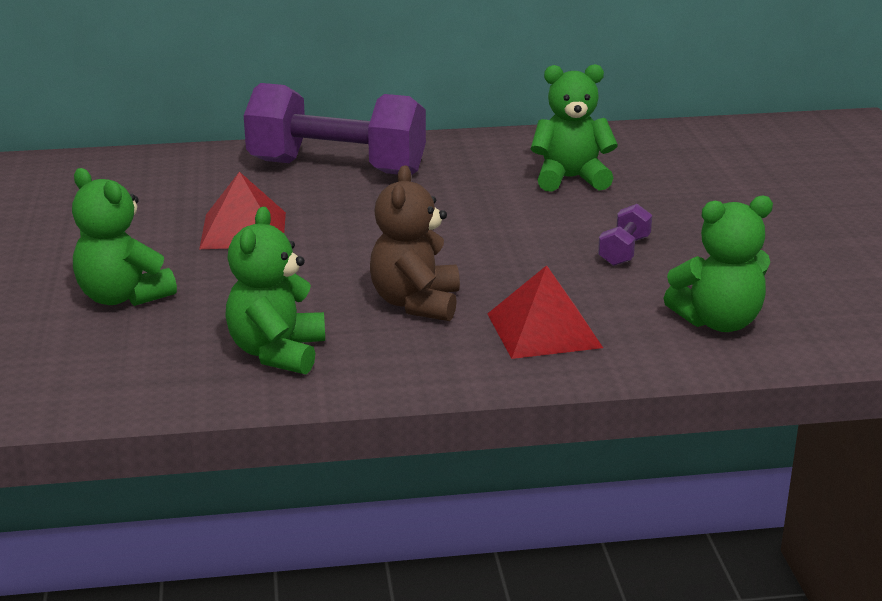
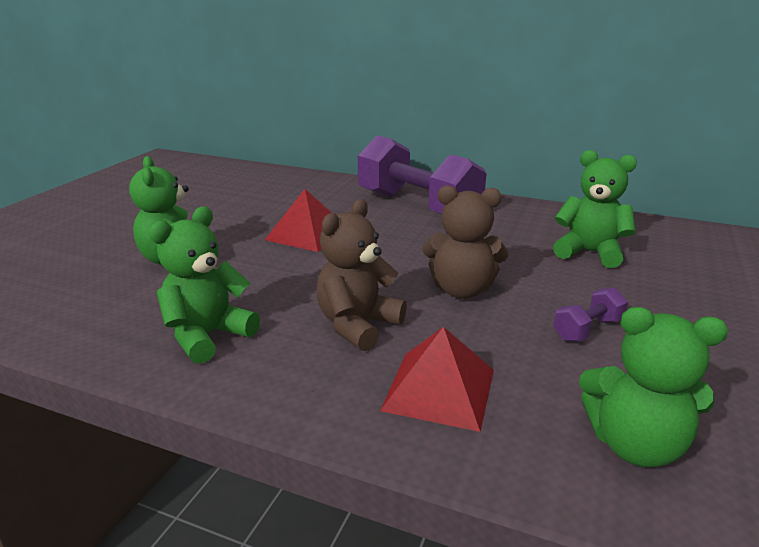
camera: 30 degrees right, 0 degrees up
(481, 246) = (462, 290): none -> brown teddy bear

